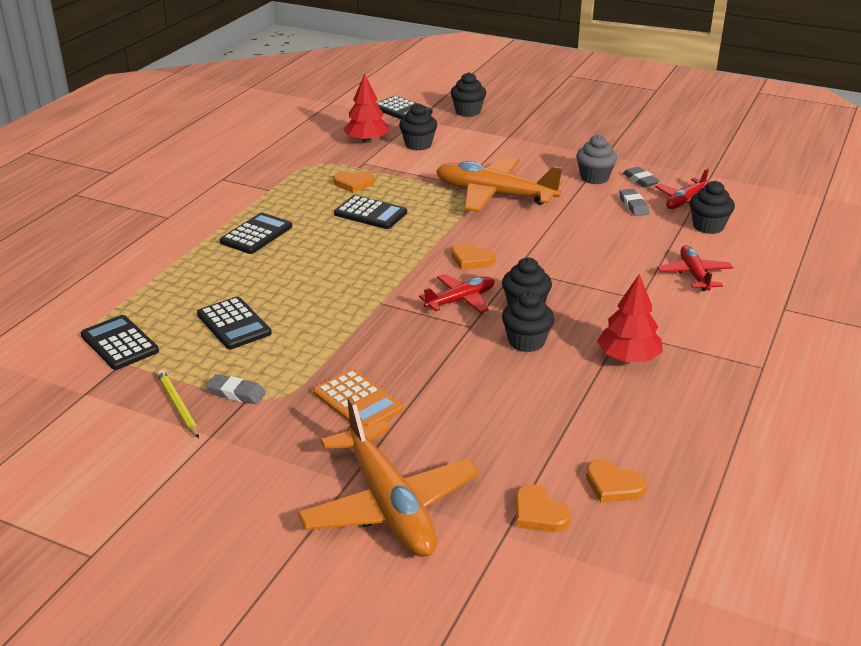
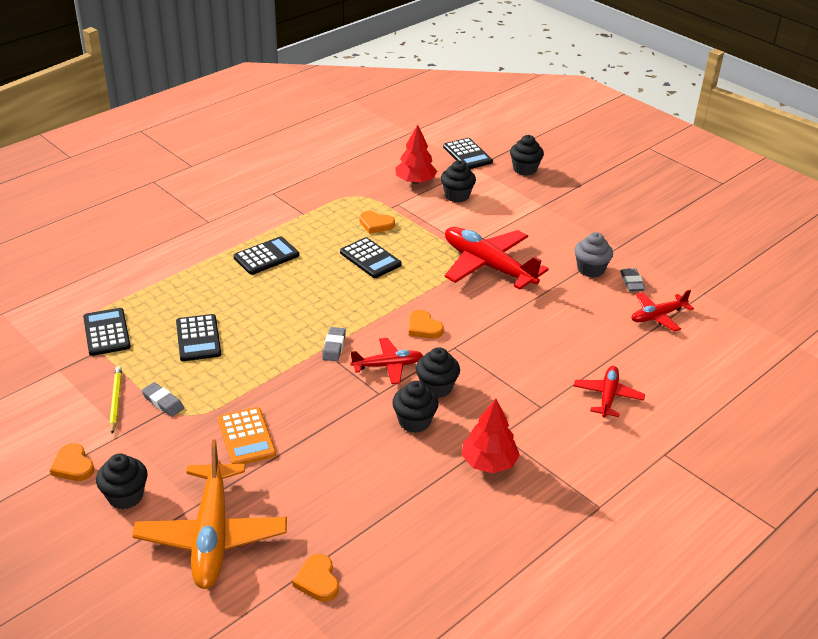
camera: 20 degrees right, 5 degrees up
(494, 195) = (488, 266): orange plane -> red plane
(613, 485) = (392, 576): orange heart -> orange heart (73, 465)
(633, 205) = (605, 308): grey eraser -> grey eraser (334, 346)
(708, 226) = (659, 349): black cupcake -> black cupcake (125, 496)

